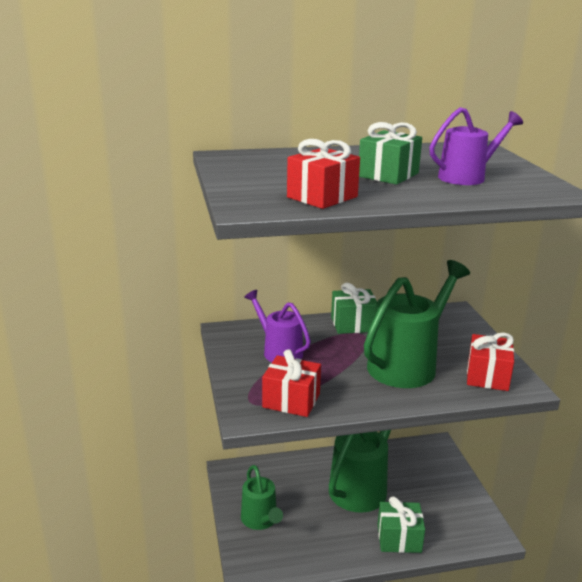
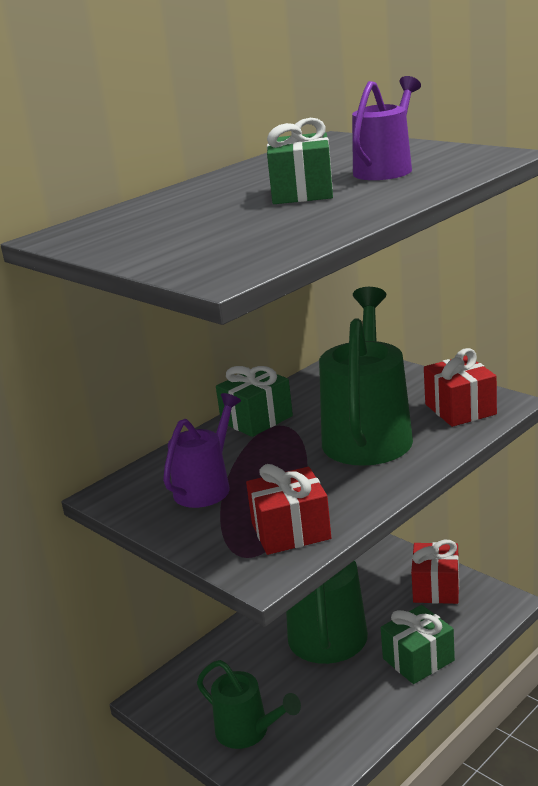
camera: 30 degrees left, 0 degrees up
(279, 351) = (206, 486): purple watering can -> purple watering can turned 105 degrees clockwise
(322, 197) = (281, 235): red gift -> red gift (436, 588)

